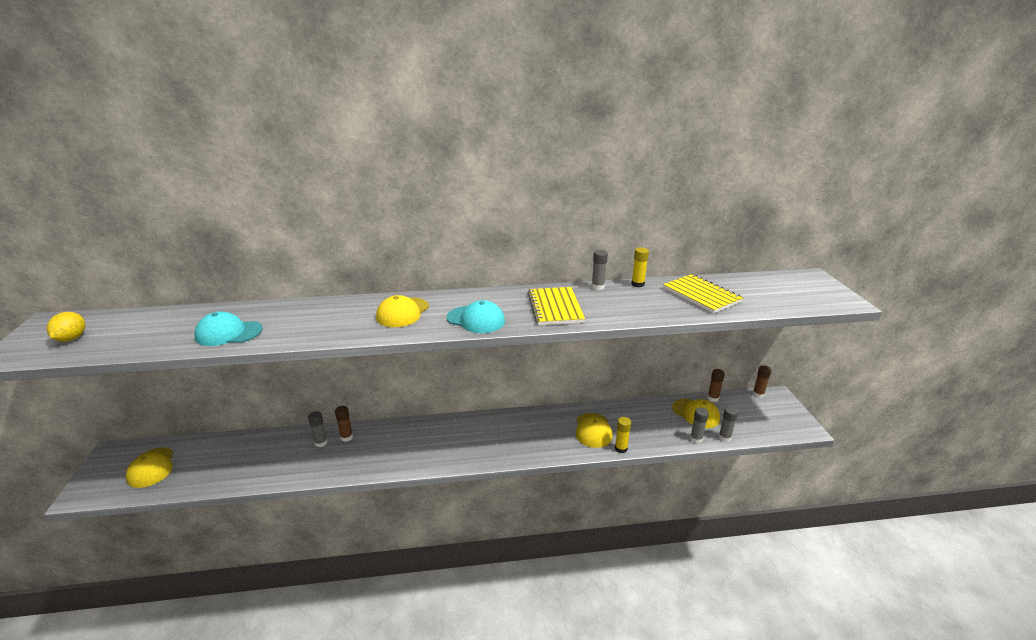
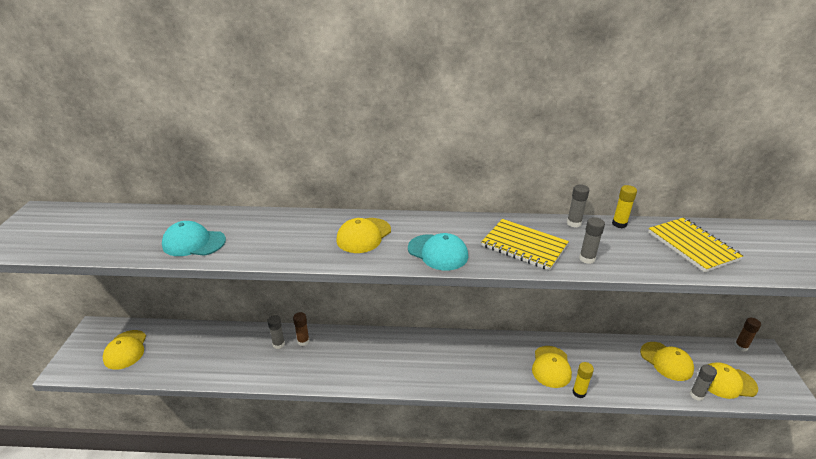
camera: 10 degrees right, 5 degrees up
(71, 338) = (55, 233): yellow lemon -> none
(555, 308) = (524, 246): yellow notebook -> yellow notebook turned 60 degrees counterclockwise
(696, 439) = (664, 392): grey glue stick -> grey glue stick (587, 259)
(712, 398) = (687, 345): brown glue stick -> none
(749, 424) = (727, 382): none -> yellow cap

